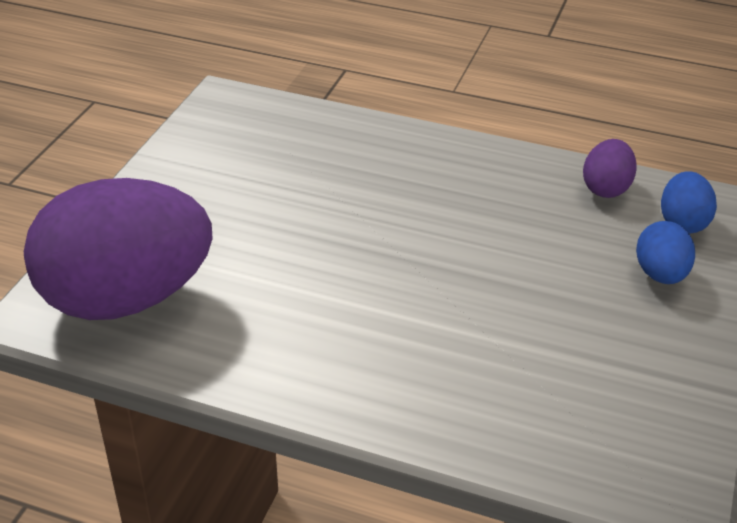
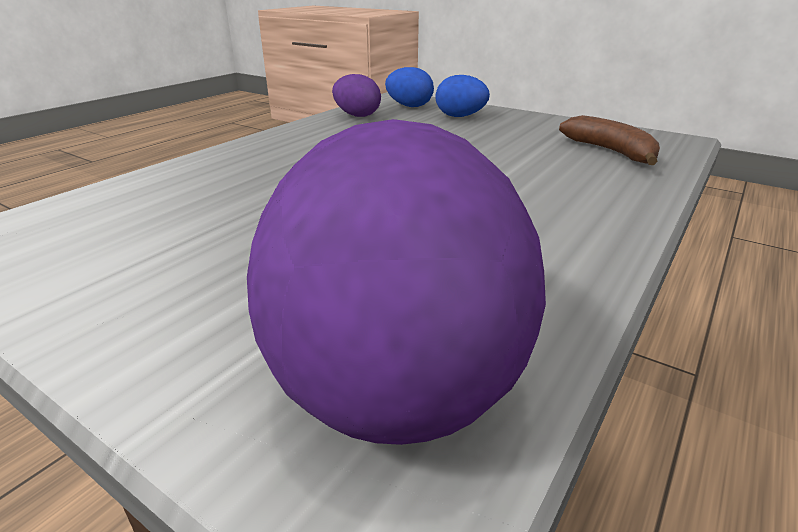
camera: 75 degrees left, 10 degrees down
(577, 419) = (611, 151): none -> brown banana

